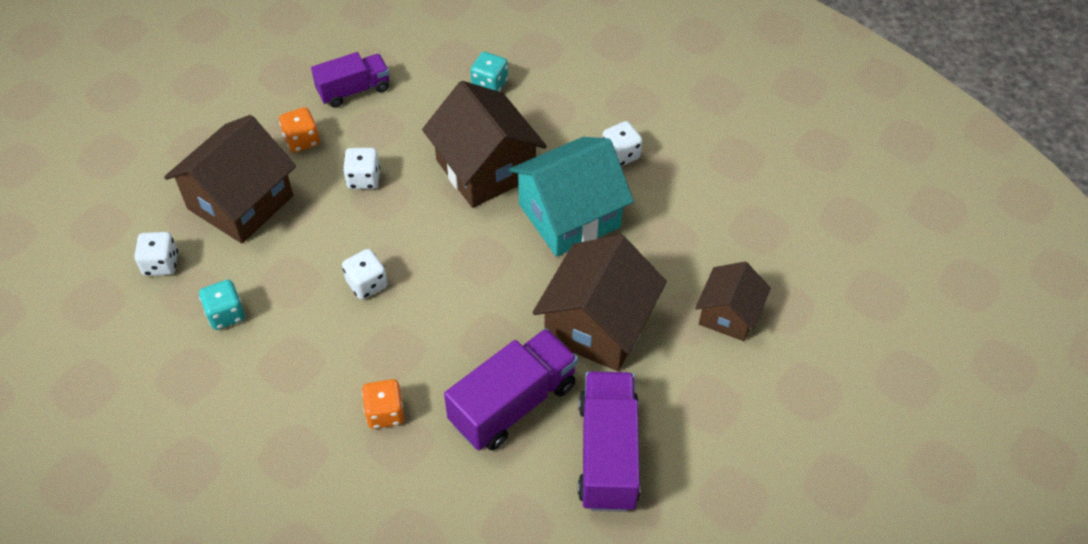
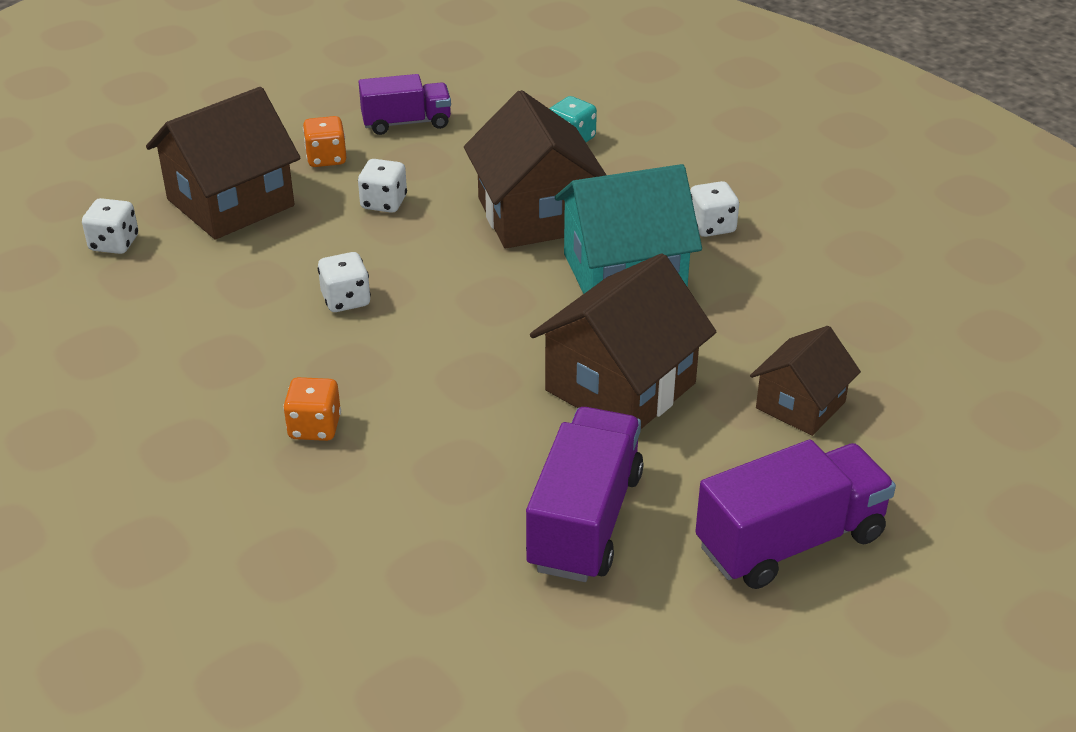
camera: 15 degrees right, 15 degrees down
(226, 314) = (166, 301): turquoise dice -> none
(513, 403) = (480, 446): purple truck -> purple truck (790, 541)

